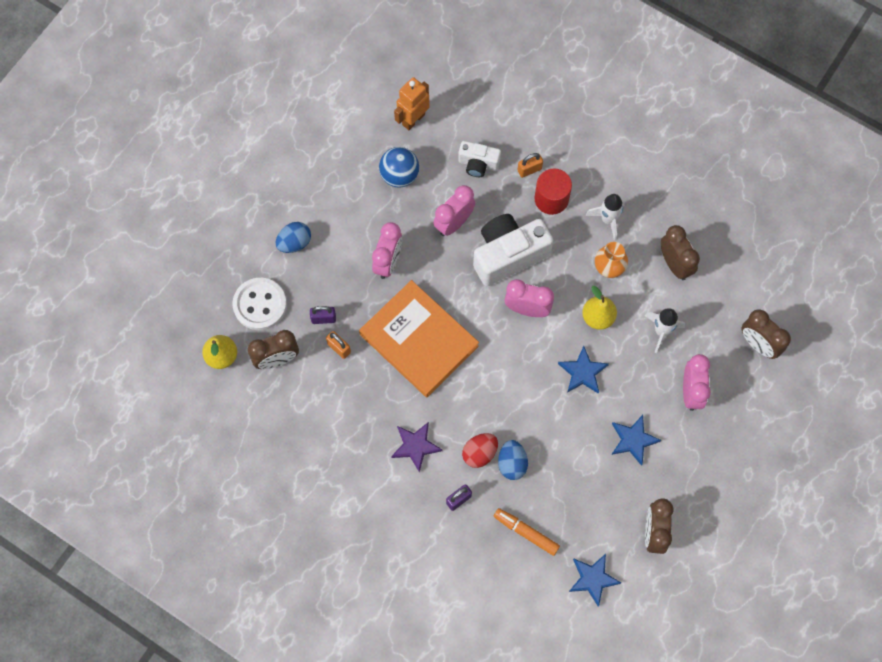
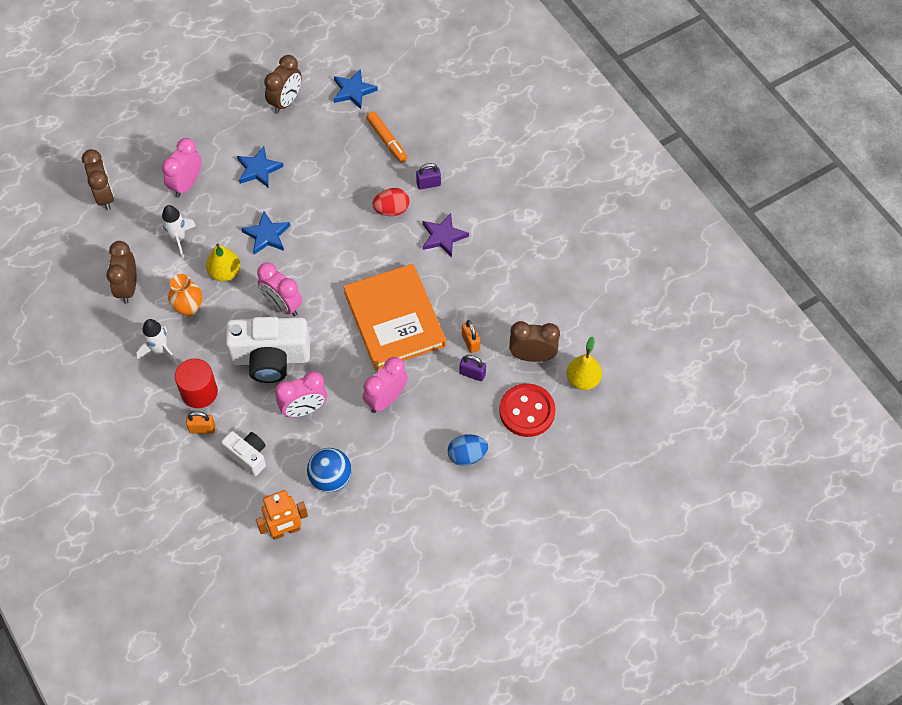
camera: 155 degrees left, 10 degrees down
(260, 304) = (527, 411): white button -> red button
(512, 463) = (369, 192): blue egg -> none

